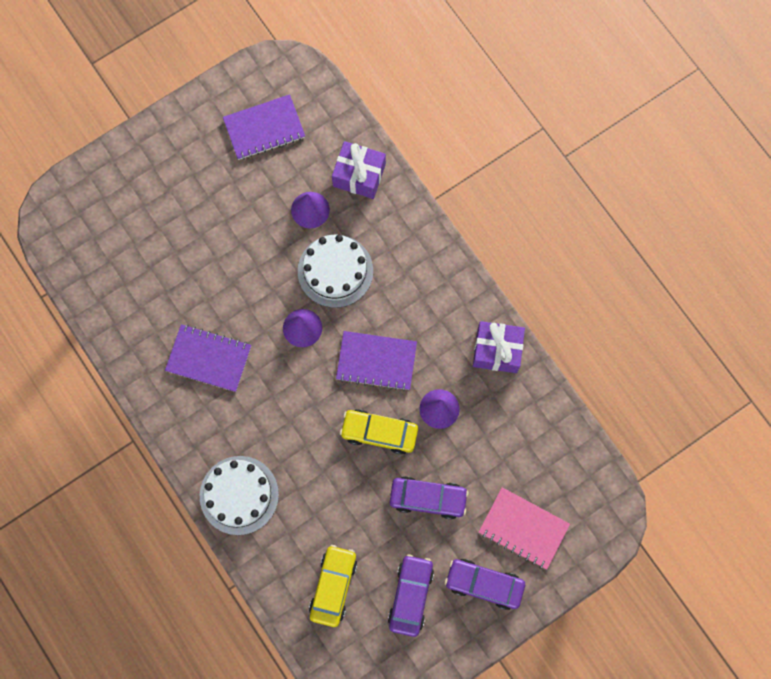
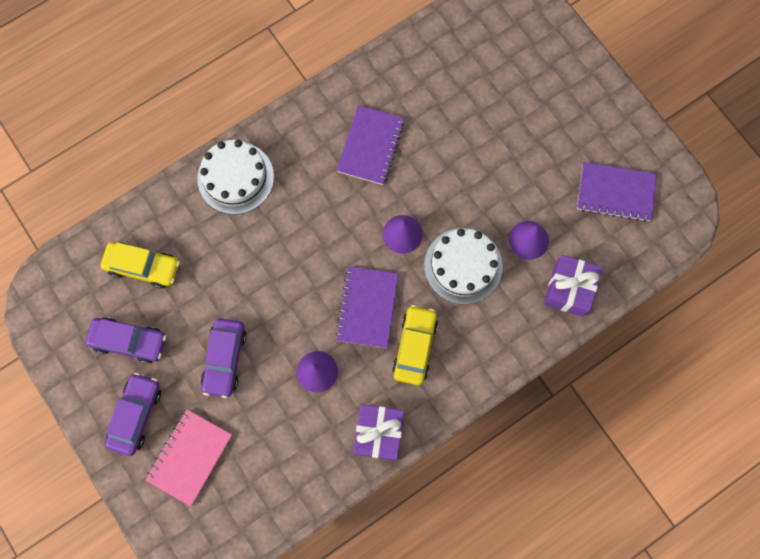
camera: 90 degrees right, 0 degrees up
(264, 128) = (615, 193): purple notebook -> purple notebook turned 60 degrees counterclockwise
(379, 433) = (293, 310): yellow car -> yellow car (414, 347)

